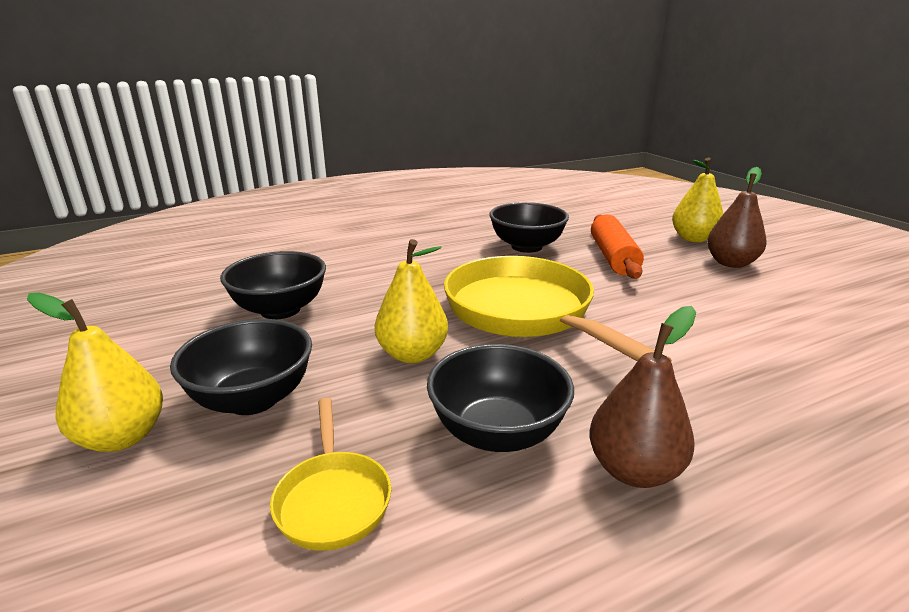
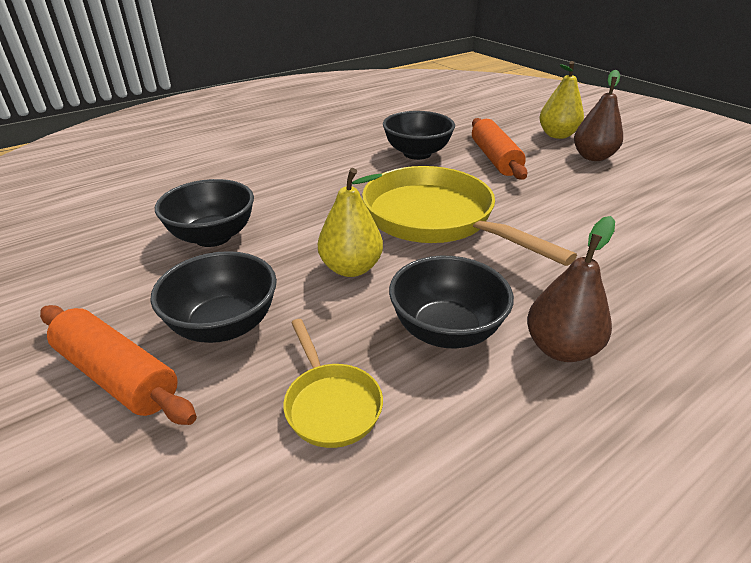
camera: 10 degrees left, 10 degrees up
(122, 437) = (118, 375): yellow pear -> orange rolling pin

